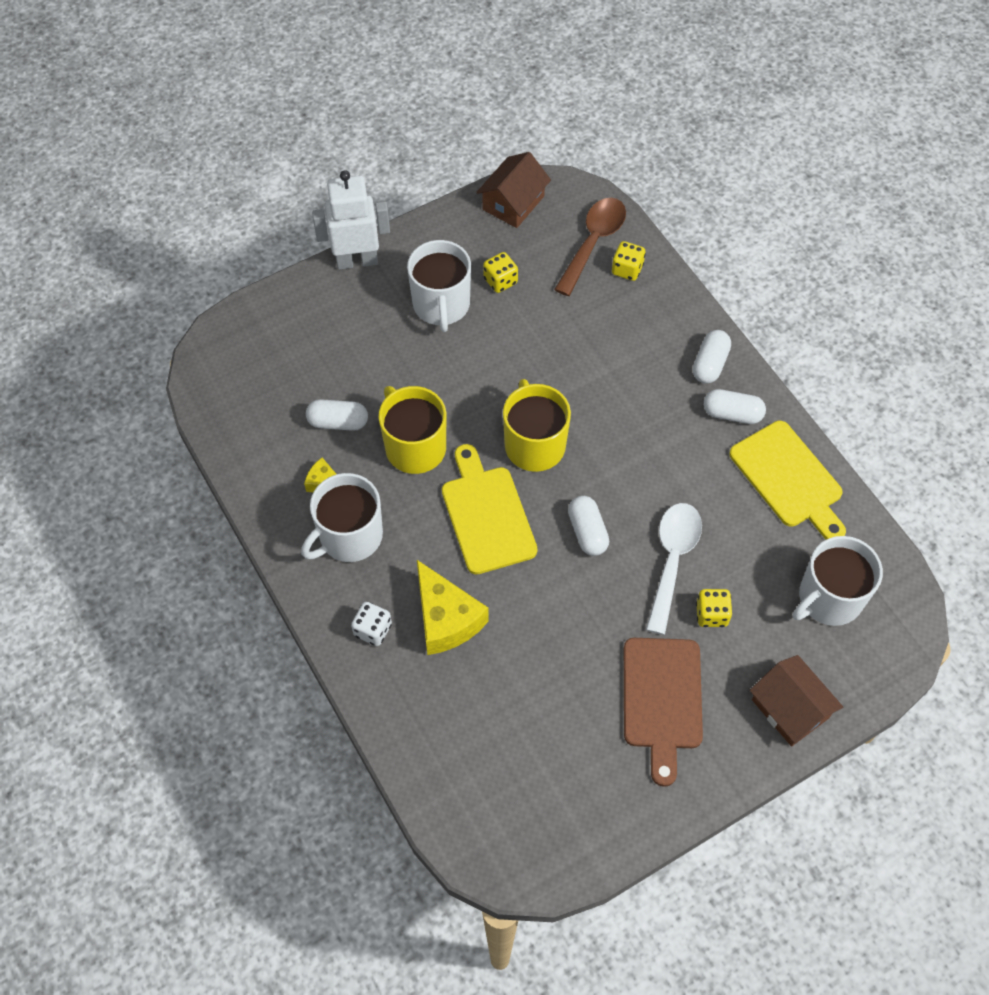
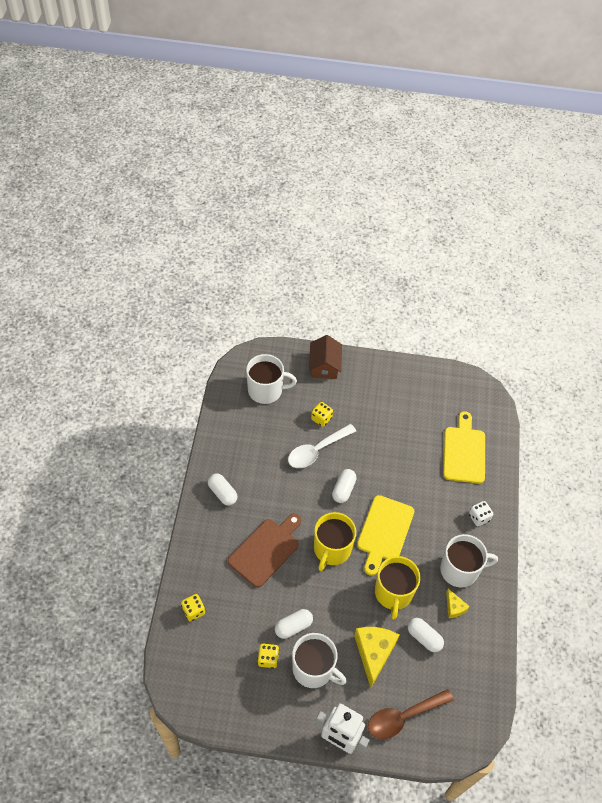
camera: 145 degrees left, 5 degrees down
(441, 305) = (313, 669): white mug -> white mug turned 90 degrees clockwise
(446, 618) = (440, 498): yellow cheese -> yellow cheese (374, 653)
(513, 203) = (214, 708): brown house -> none
(593, 242) = (195, 643): brown spoon -> brown spoon (403, 717)
(662, 700) = (373, 403): brown cutting board -> brown cutting board (266, 550)
(710, 364) = (206, 525): white capsule -> white capsule (293, 627)
(789, 478) = (229, 446): yellow cutting board -> yellow cutting board (464, 452)

